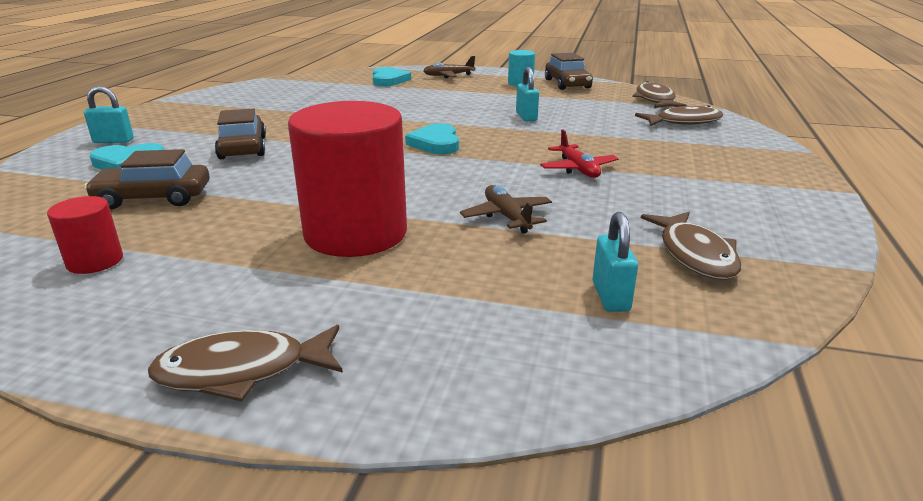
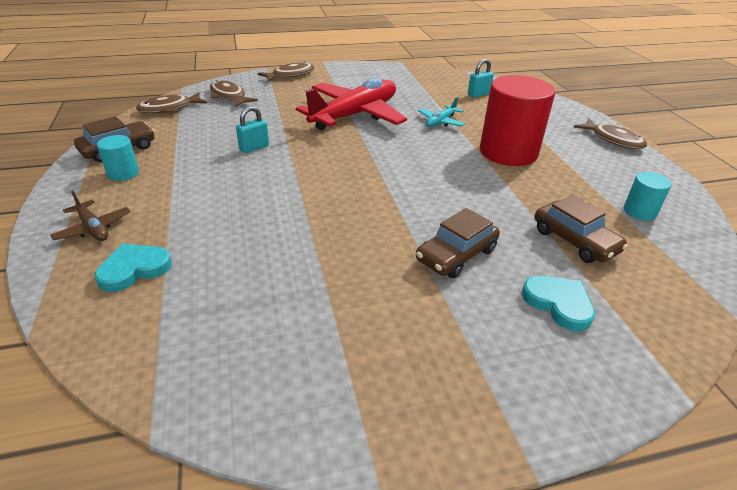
camera: 120 degrees left, 10 degrees up
(95, 261) = (639, 211): red cylinder -> turquoise cylinder
(113, 141) = (541, 366): turquoise padlock -> none
(436, 143) = (353, 168): turquoise heart -> none
(507, 217) = (440, 122): brown plane -> turquoise plane
(578, 169) = (355, 115): red plane -> red plane, size x2.30
(694, 255) = (427, 84): brown fish -> brown fish (290, 75)

